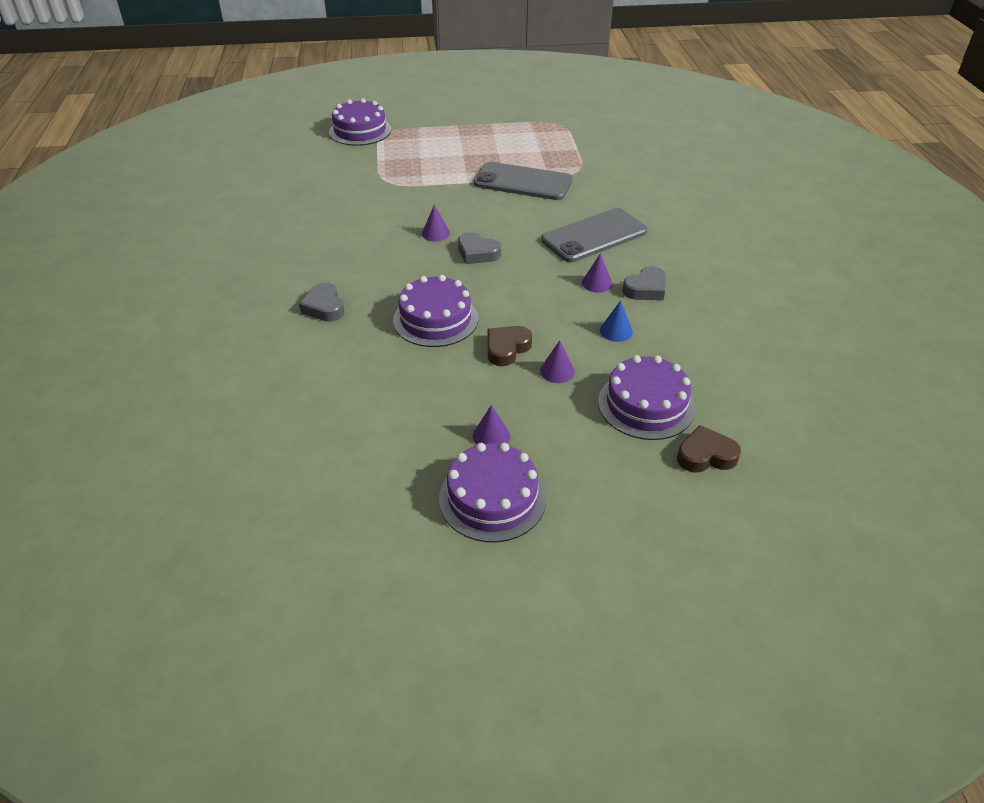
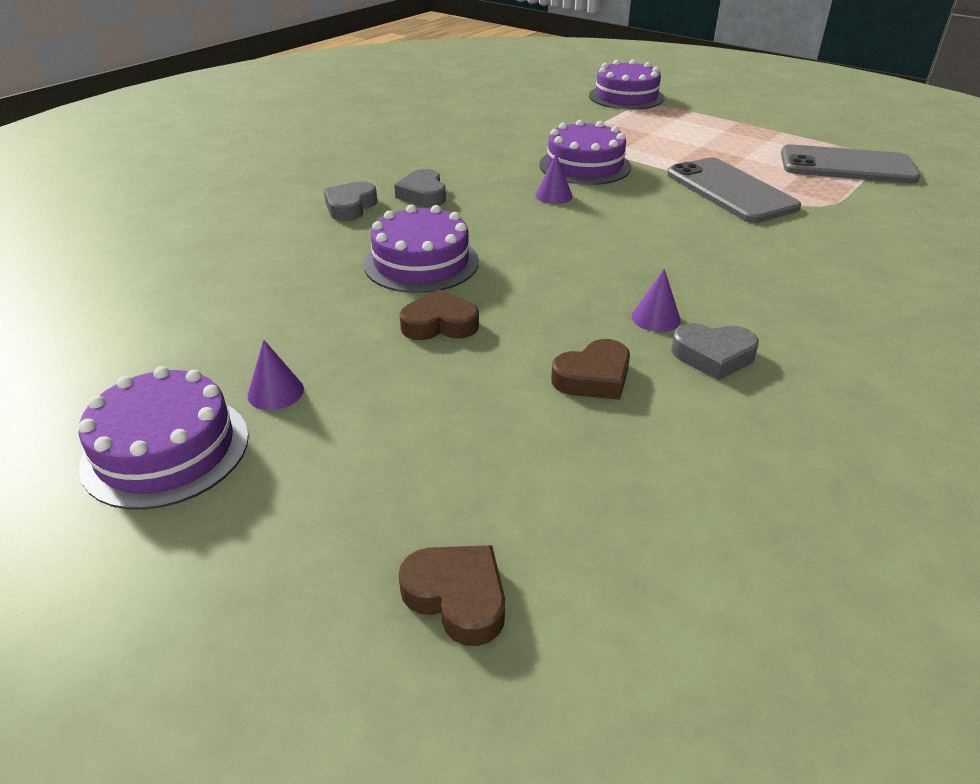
camera: 45 degrees right, 5 degrees down
(477, 253) = (566, 229): grey heart -> grey heart (423, 195)
(557, 371) = (451, 376): purple cone -> none
(594, 236) = (735, 272): grey phone -> grey phone (847, 166)
(616, 331) = (593, 377): blue cone -> brown heart
(646, 405) = (488, 478): purple cake -> purple cake (585, 166)

